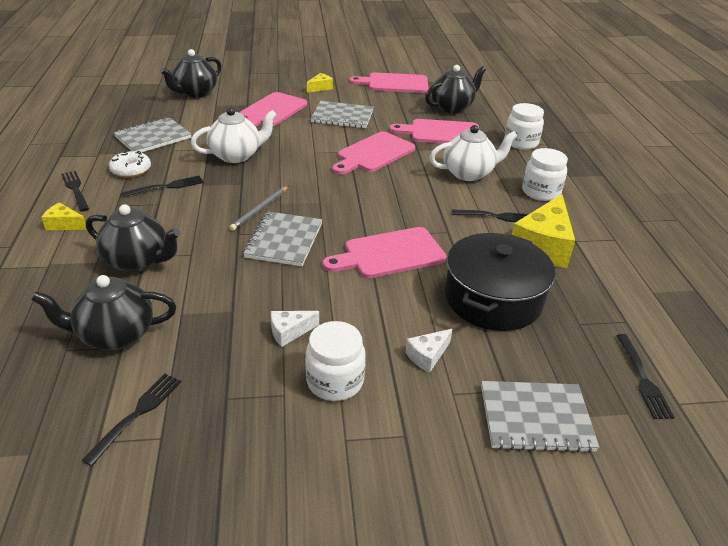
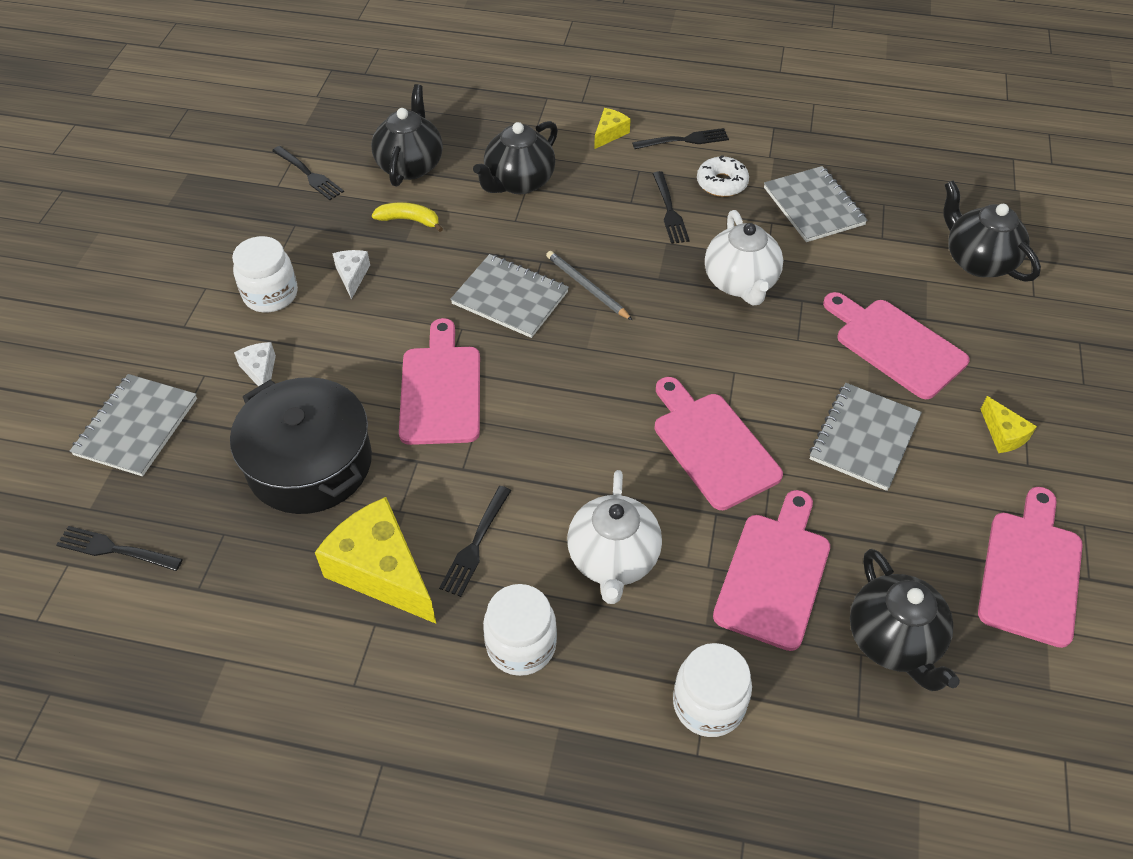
camera: 110 degrees right, 15 degrees up
(203, 315) = (409, 220): none -> yellow banana

